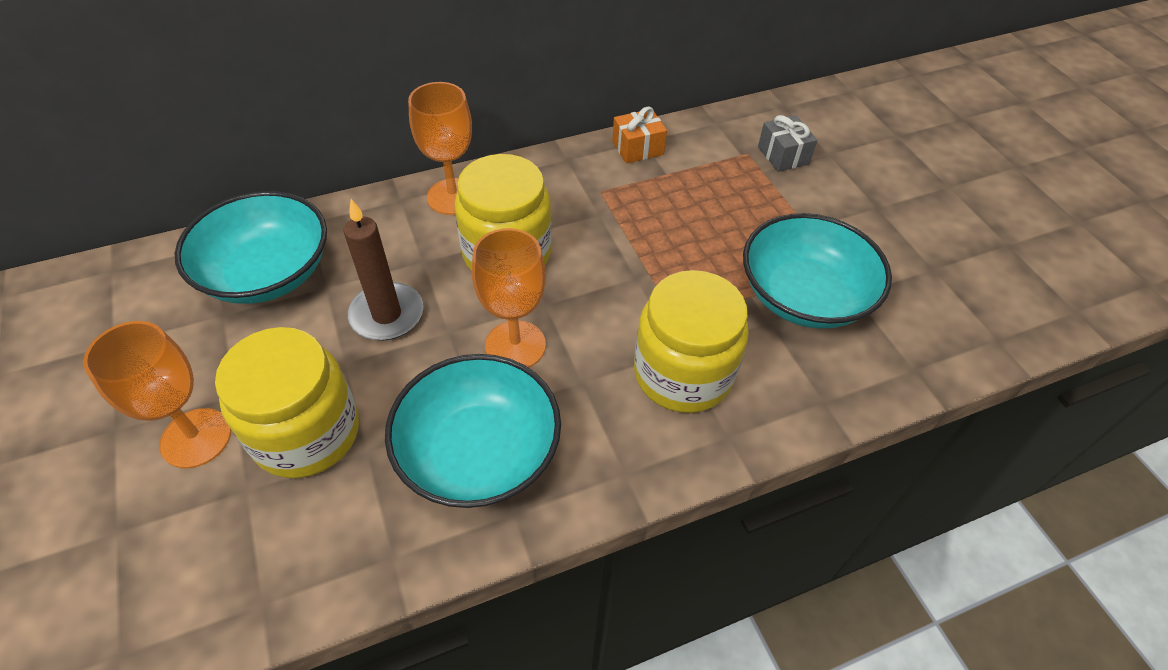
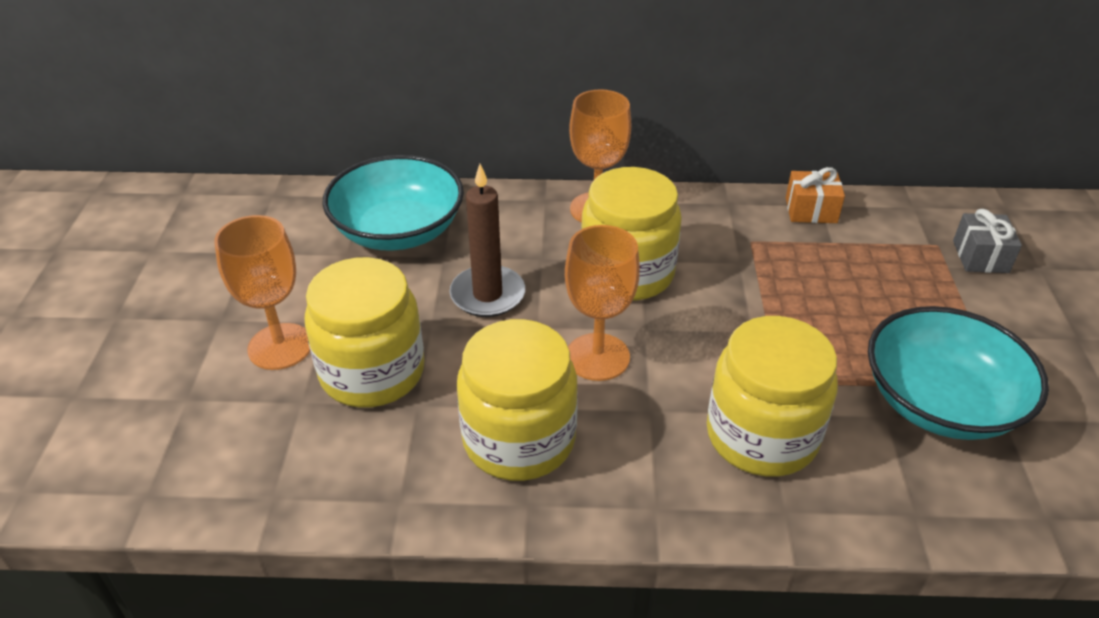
camera: 25 degrees right, 10 degrees down
(479, 452) = (519, 439): turquoise bowl -> yellow jar

